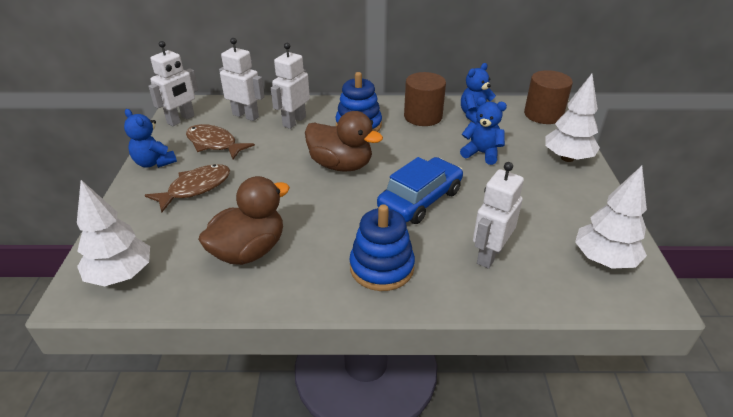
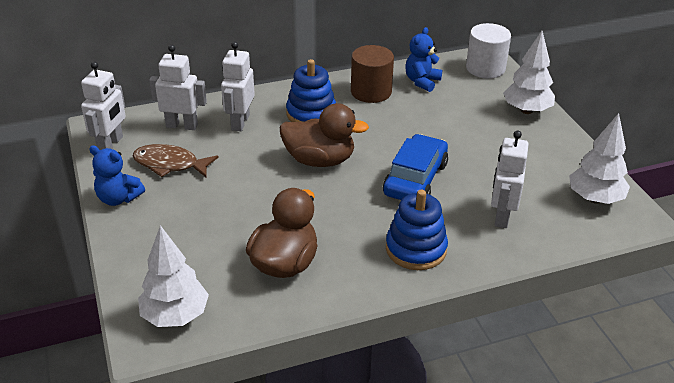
camera: 20 degrees left, 0 degrees up
(195, 188) = (185, 215): brown fish -> none
(481, 153) = (447, 121): blue teddy bear -> none
(543, 115) = (485, 68): brown cylinder -> white cylinder

